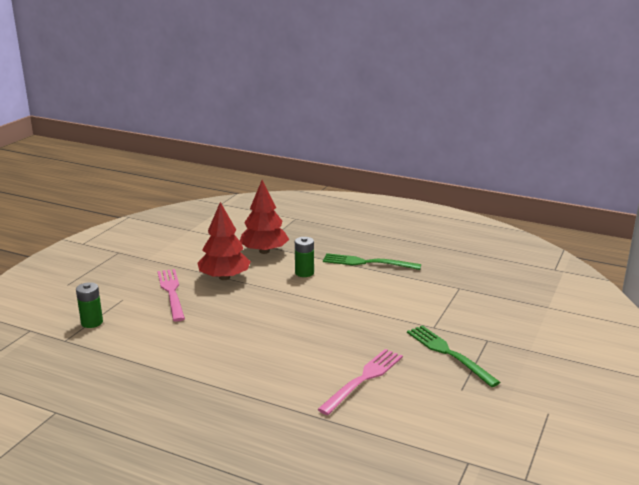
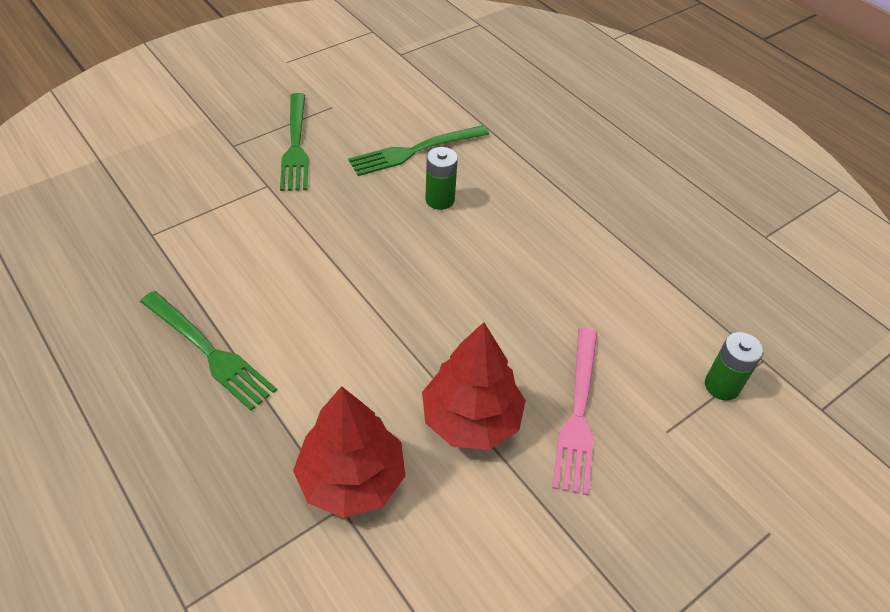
camera: 155 degrees left, 25 degrees up
(304, 273) = (331, 370): green battery -> green battery (440, 200)
(364, 379) = (414, 151): pink fork -> green fork

